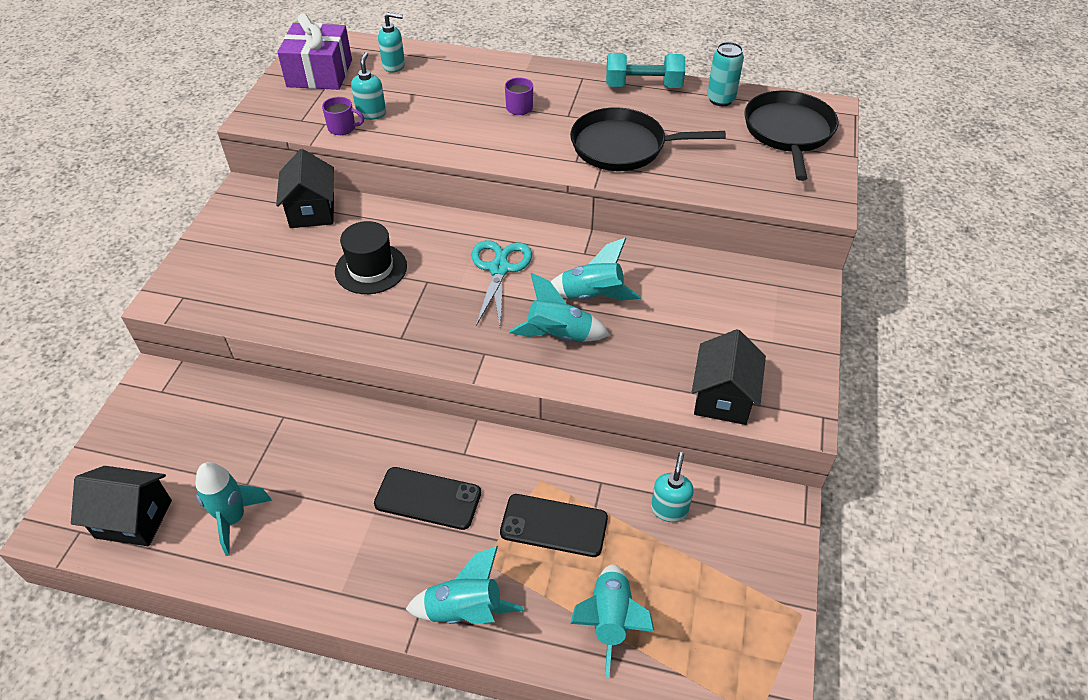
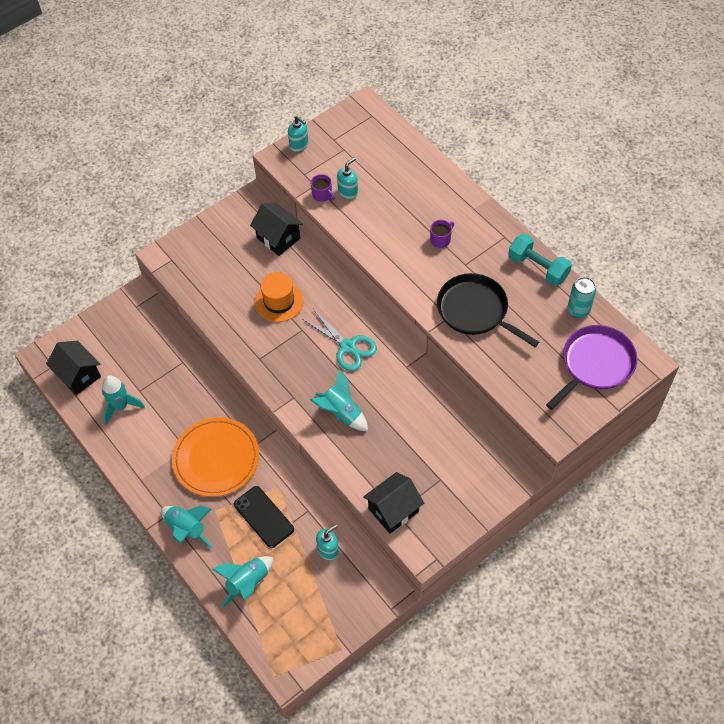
camera: 40 degrees right, 10 degrees up
(312, 211) = (278, 238): black house -> black house turned 75 degrees counterclockwise
(319, 73) = (344, 138): purple gift -> none
(371, 269) = (279, 301): black hat -> orange hat
(394, 66) = (394, 157): turquoise soap dispenser -> turquoise soap dispenser (299, 145)
(428, 498) = (216, 458): black phone -> orange plate
(499, 269) = (348, 346): turquoise scissors -> turquoise scissors turned 90 degrees clockwise
(592, 296) = (383, 399): turquoise rocket -> none
(788, 132) = (595, 364): black pan -> purple pan

